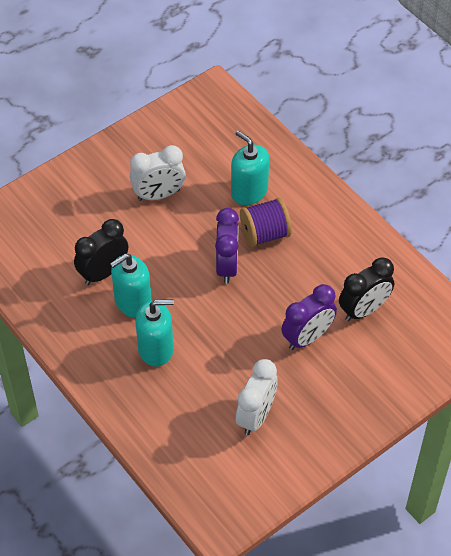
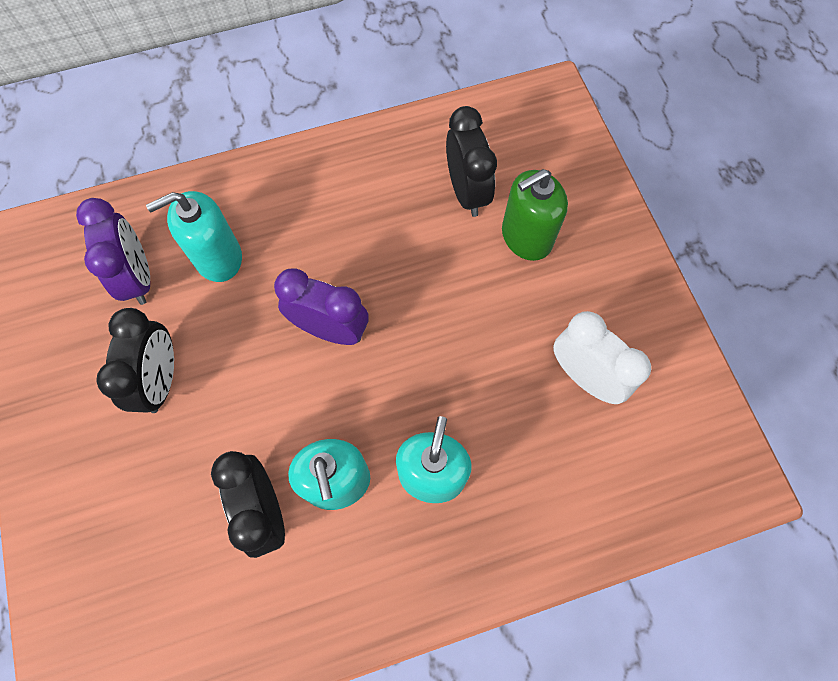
camera: 70 degrees left, 15 degrees up
(158, 195) = (161, 380): white clock -> black clock
(265, 234) = (298, 263): purple spool -> none
(307, 337) = (484, 270): purple clock -> purple clock (138, 277)
(345, 355) = (526, 237): none -> green soap dispenser

